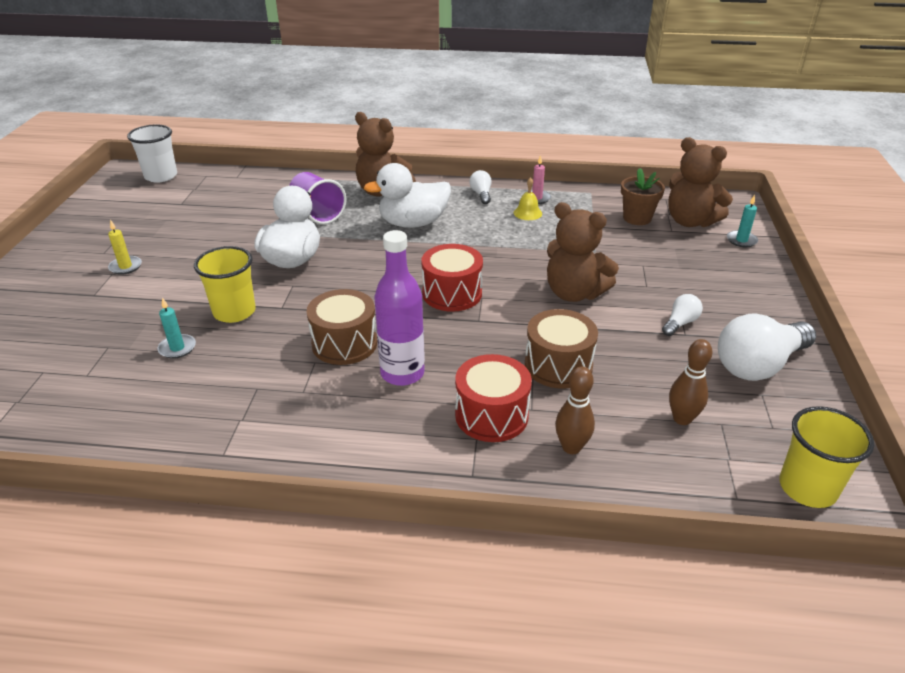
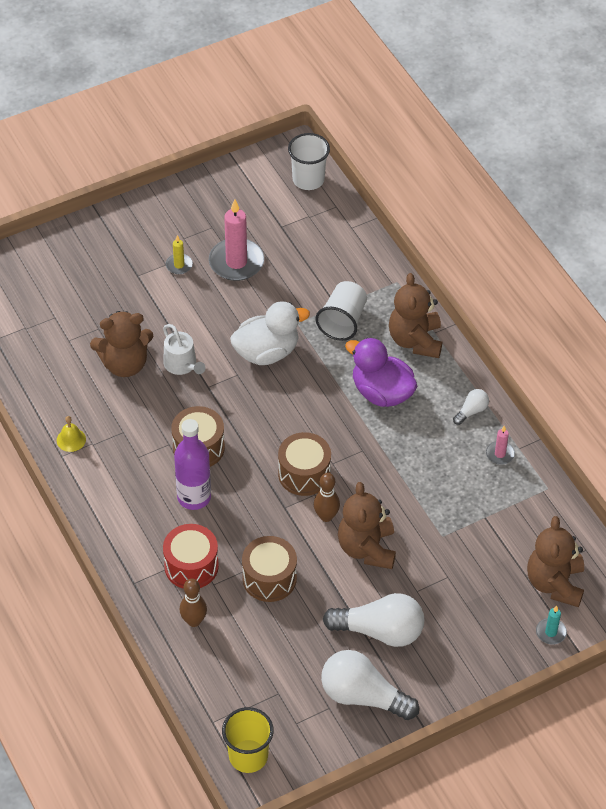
camera: 55 degrees right, 15 degrees up
(176, 237) = (236, 262): none -> pink candle
(177, 348) = (125, 364): turquoise candle -> brown teddy bear
(234, 312) = (182, 365): yellow cup -> white watering can
(317, 213) = (343, 321): purple cup -> white cup
(413, 223) = (381, 392): white duck -> purple duck
(452, 293) = (304, 474): red drum -> brown drum
(527, 213) = (467, 460): yellow bell -> yellow bell (71, 439)
(637, 218) = (526, 542): brown flower pot -> none
(680, 323) = (380, 631): white light bulb -> white light bulb, size x2.11
(682, 419) = (266, 670): brown bowling pin -> brown bowling pin (326, 516)

